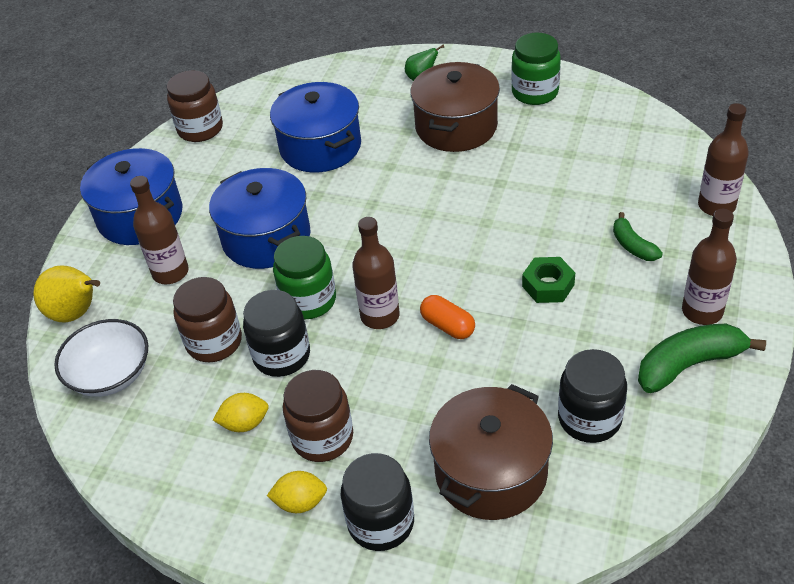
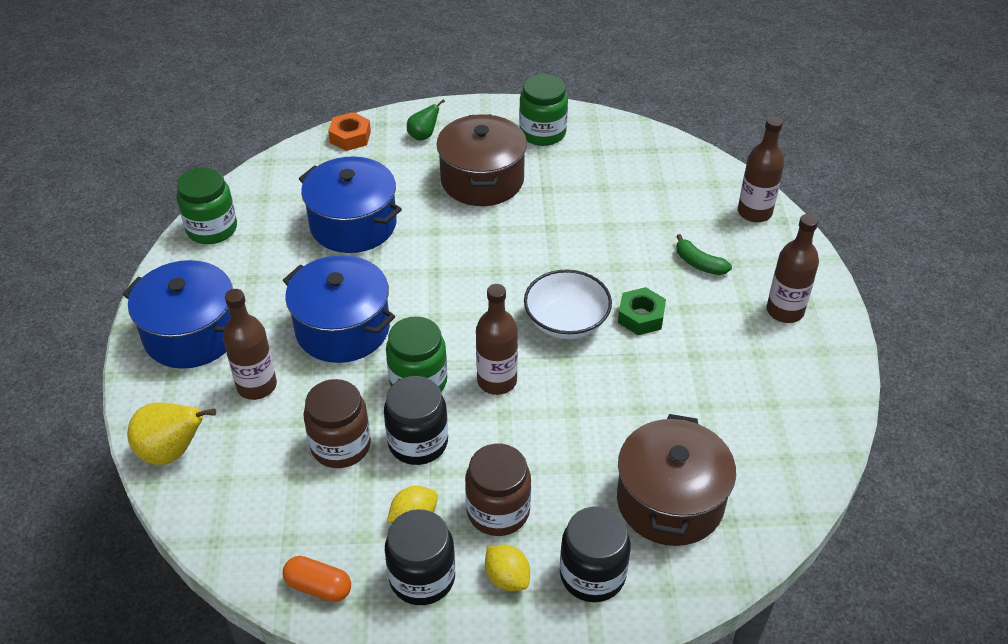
camera: 25 degrees left, 0 degrees up
(110, 374) = (245, 505): white bowl -> white bowl (566, 321)
(200, 129) = (212, 229): brown jar -> green jar
(300, 502) = (507, 578): yellow lemon -> yellow lemon turned 75 degrees clockwise
(355, 68) = (350, 137): none -> orange nut
(447, 326) = (566, 375): orange capsule -> orange capsule (318, 587)
(589, 418) = (733, 430): black jar -> black jar (422, 578)
(689, 365) = (795, 361): green banana -> none

